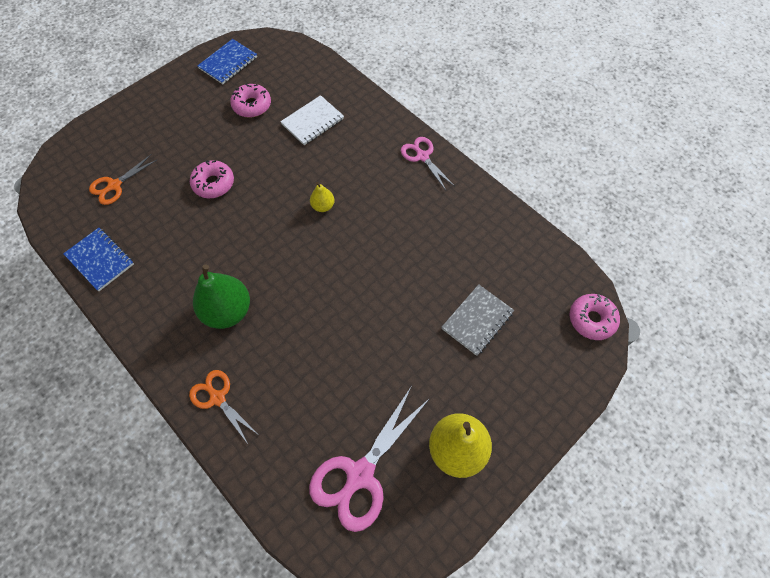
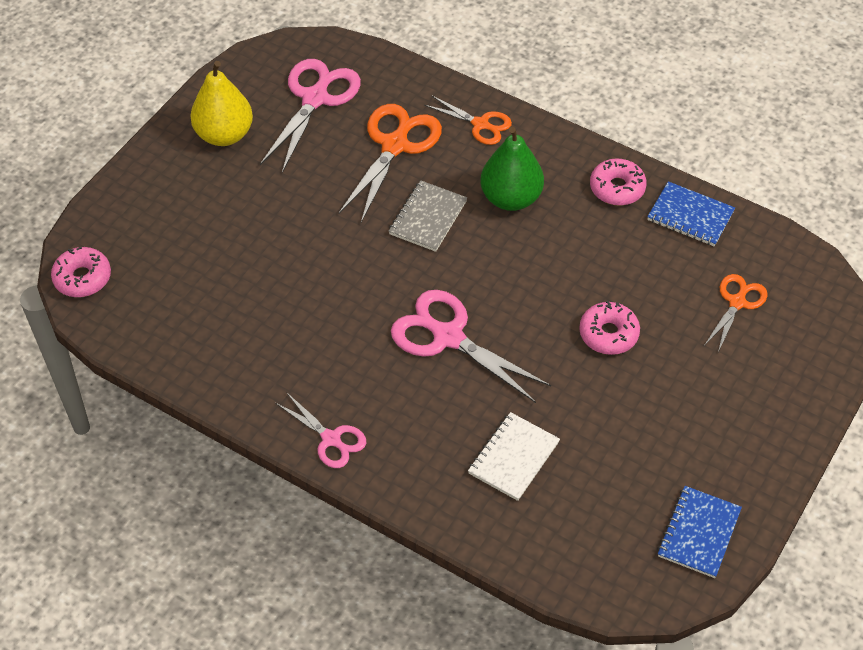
camera: 165 degrees right, 10 degrees down
(252, 105) = (619, 464): pink donut -> pink donut (617, 188)
(302, 393) = (395, 145): none -> orange scissors
(323, 206) = (448, 337): yellow pear -> pink scissors
(477, 320) = (219, 248): grey notebook -> grey notebook (427, 218)

